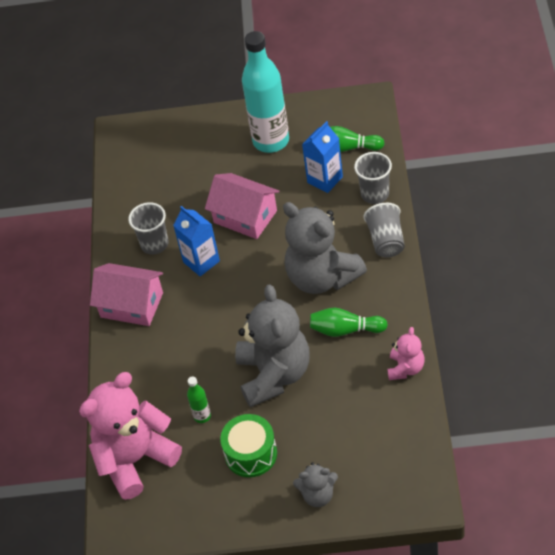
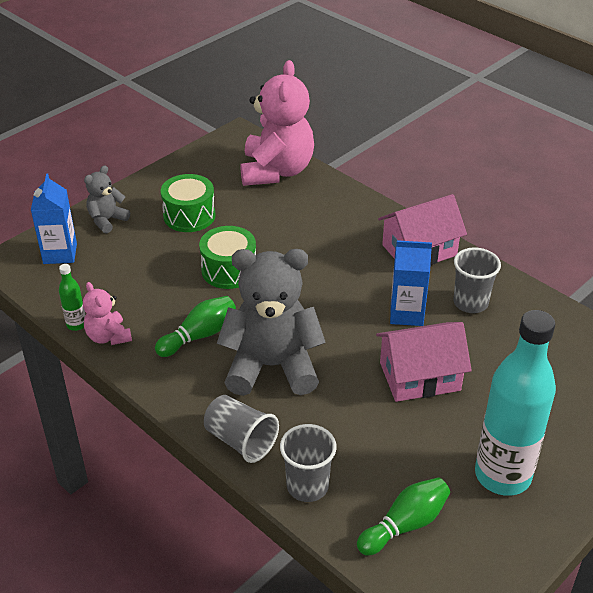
camera: 130 degrees right, 10 degrees down
(202, 416) = (257, 216): green bottle -> green bottle (76, 324)
(274, 374) = (229, 270): grey teddy bear -> green drum
(325, 180) = (384, 467): blue carton -> blue carton (60, 253)

